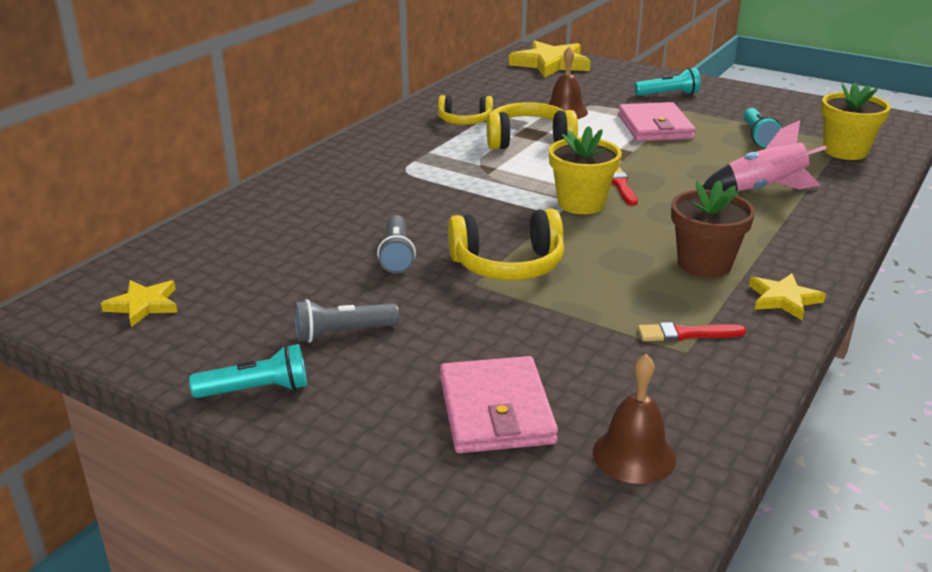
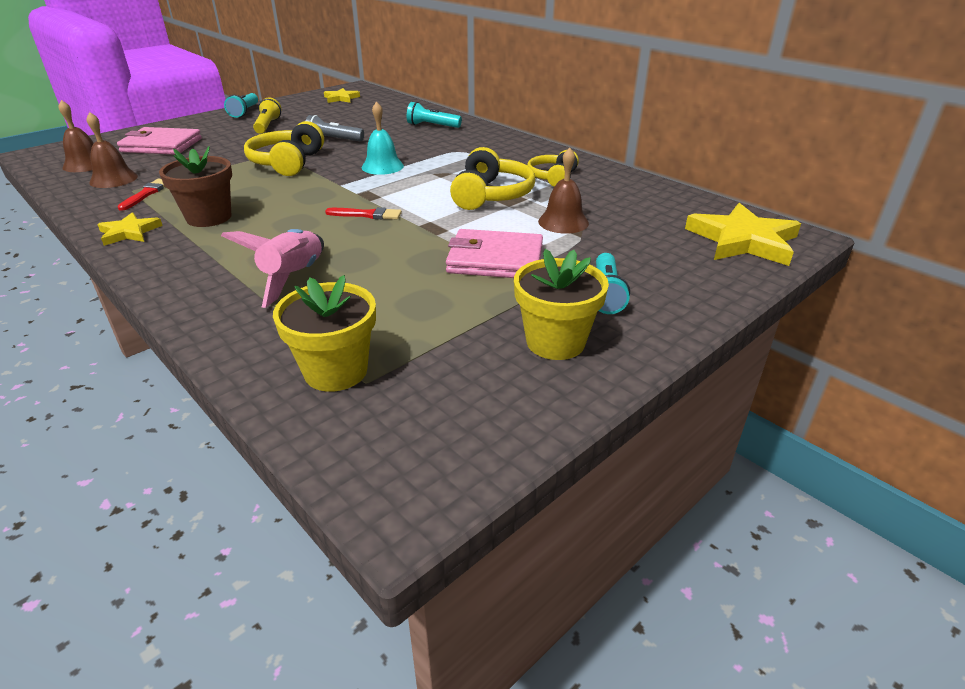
camera: 105 degrees right, 5 degrees up
(342, 333) = (268, 126): grey flashlight -> yellow flashlight
(483, 202) = (382, 166): none -> turquoise bell
(581, 203) = (348, 195): yellow flower pot -> yellow flower pot (555, 342)
(665, 388) = (113, 179): none -> brown bell
(757, 136) = (428, 318): turquoise flashlight -> turquoise flashlight (432, 126)

